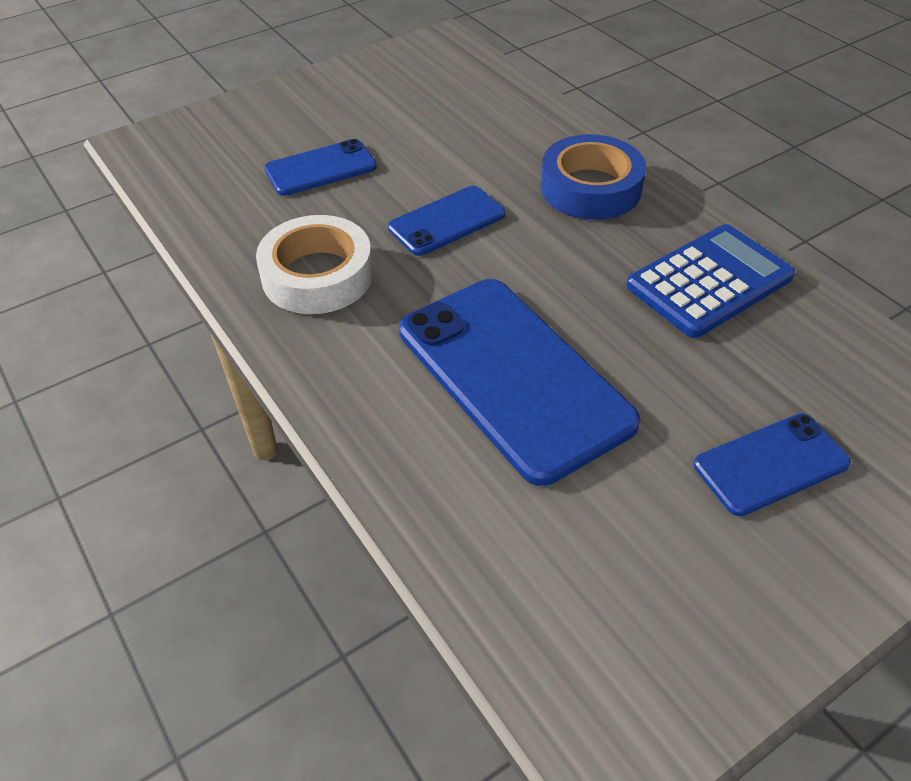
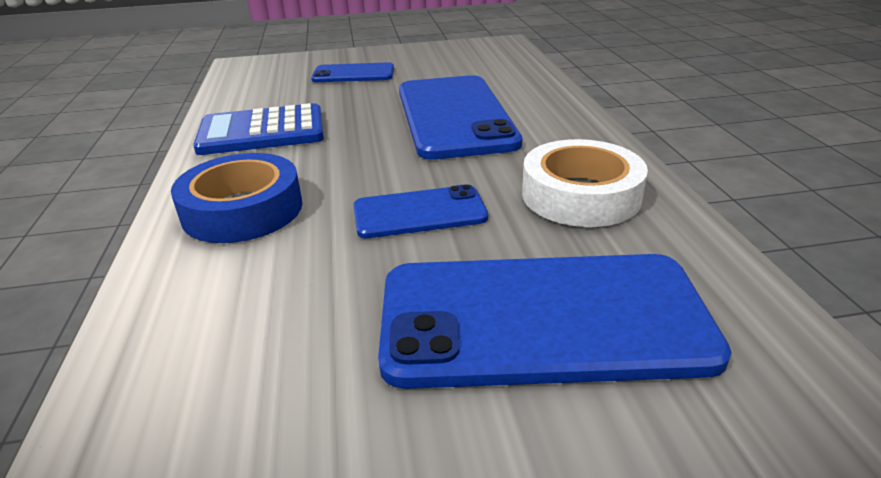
camera: 155 degrees left, 15 degrees down
(321, 168) = (542, 319): blue phone -> blue phone, size x1.90

